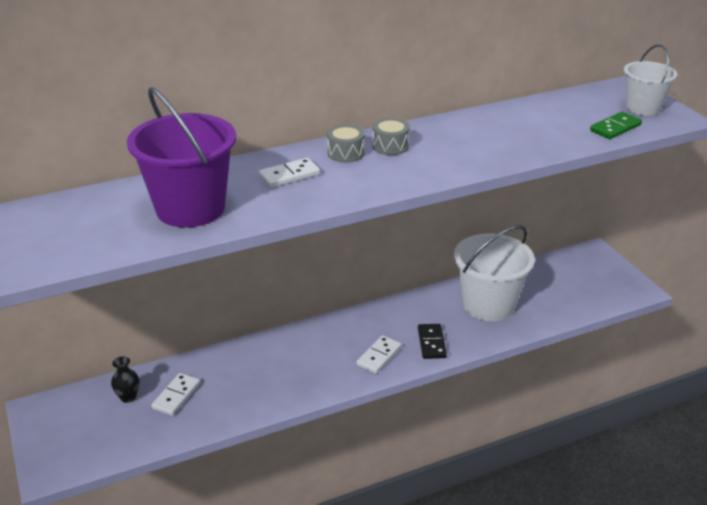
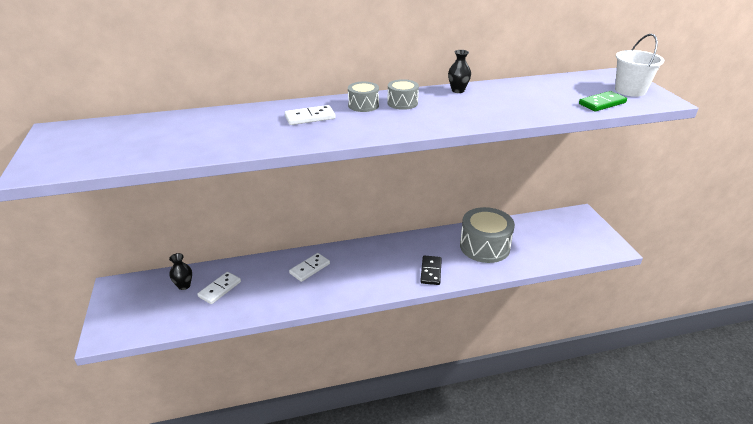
camera: 10 degrees right, 0 degrees up
(190, 208) = (218, 135): purple bucket -> none
(379, 356) = (385, 277): white domino -> white domino (309, 268)
(449, 123) = (458, 90): none -> black vase
(488, 305) = (484, 246): white bucket -> grey drum

